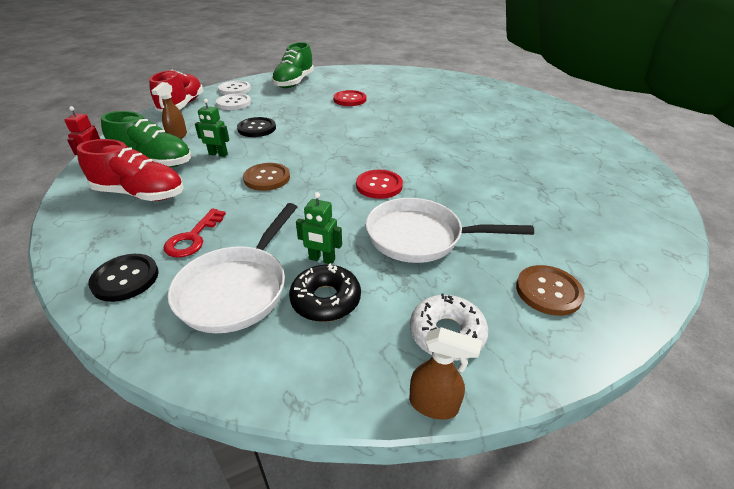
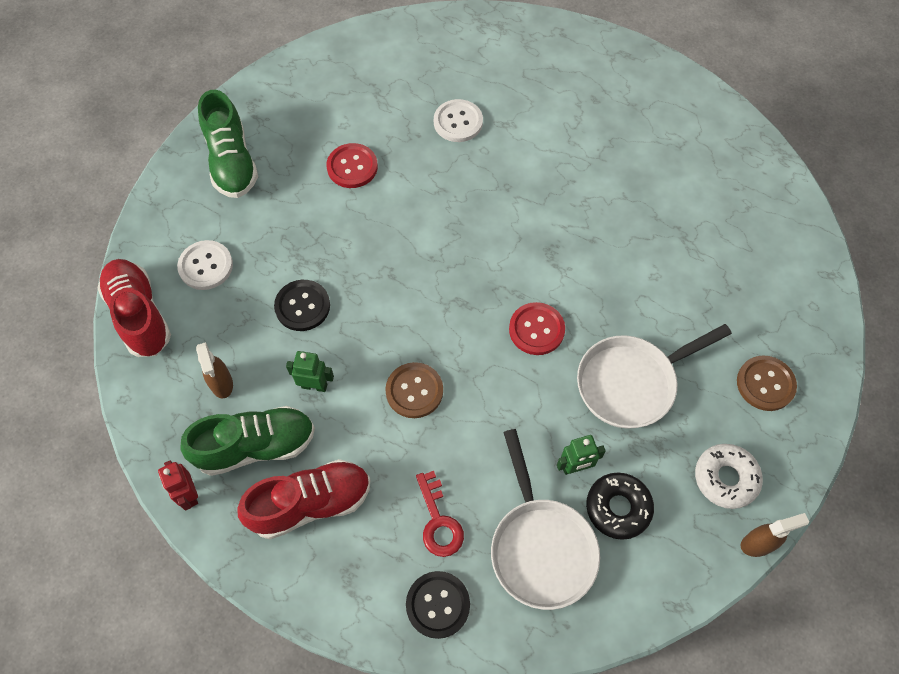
camera: 35 degrees left, 25 degrees up
(218, 154) = (314, 386): green robot -> green robot turned 150 degrees counterclockwise
(234, 89) = (165, 230): white button -> white button (458, 122)

